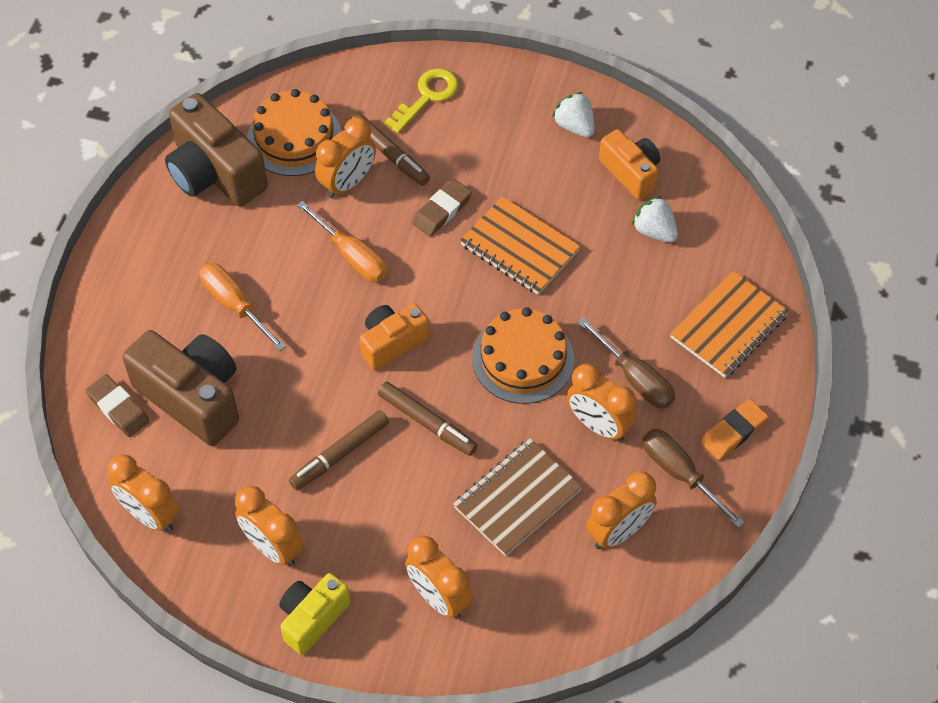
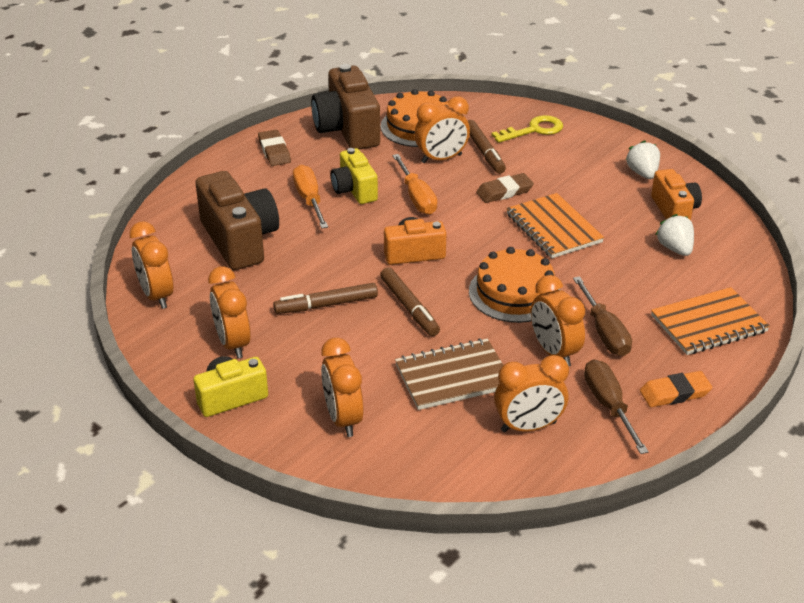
camera: 25 degrees right, 20 degrees down
(118, 408) = (182, 230): brown eraser -> brown eraser (274, 151)
(277, 270) = (354, 190): none -> yellow camera

